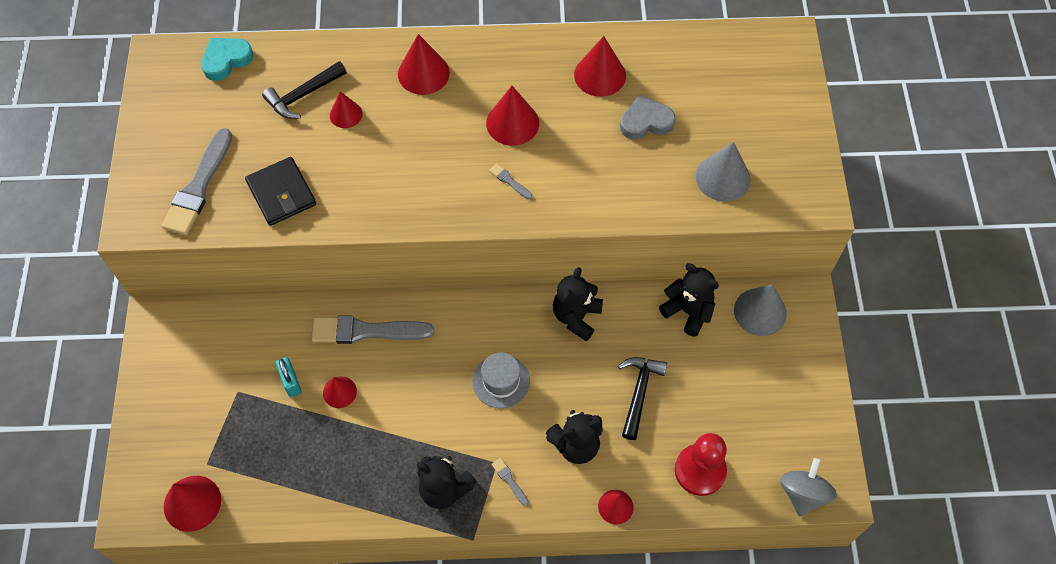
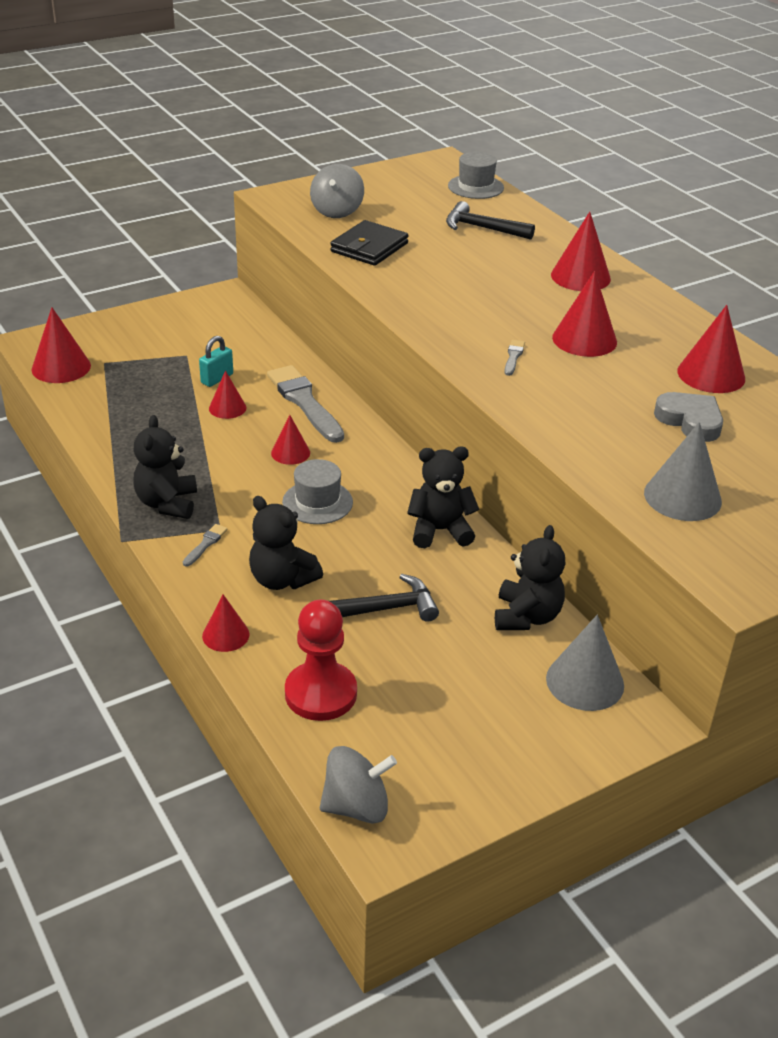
camera: 60 degrees right, 25 degrees down
(199, 186) = (337, 211): grey brush -> grey spinning top
(226, 60) = (475, 187): turquoise heart -> grey hat
(346, 114) = (487, 253): red cone -> red cone (290, 453)

